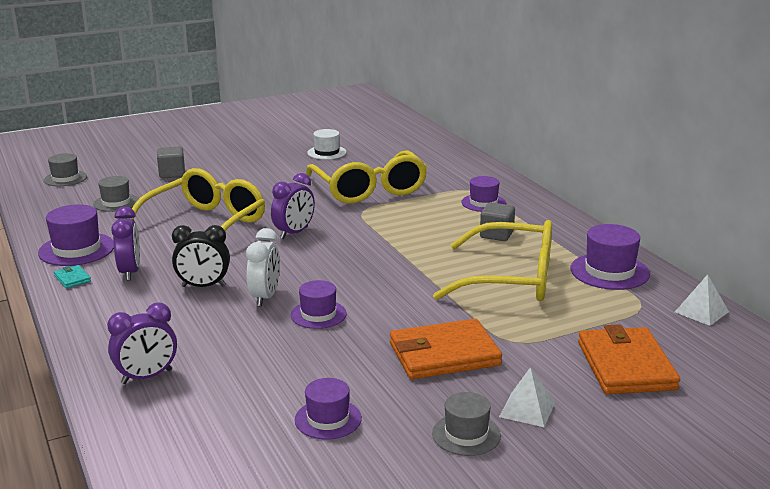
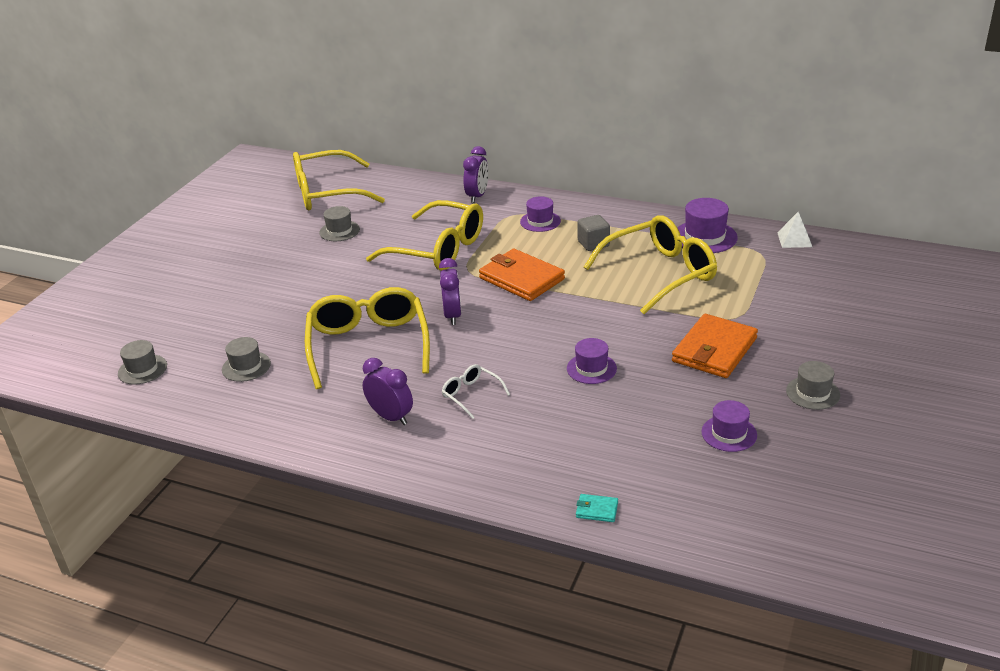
camera: 40 degrees left, 10 degrees up
(72, 278) = (354, 449): turquoise wallet -> turquoise wallet (596, 510)
(77, 249) = (303, 425): purple hat -> none
(147, 377) = (569, 482): purple clock -> purple clock (477, 196)
(172, 174) = (241, 315): grey cube -> none
(203, 286) = (471, 395): black clock -> white glasses
(265, 297) = (531, 377): white clock -> none
(327, 152) = (339, 231): white hat -> grey hat
(364, 128) = (327, 193): none -> yellow glasses
(527, 409) = (815, 357): white pyramid -> none
(626, 365) = (815, 298): orange wallet -> orange wallet (521, 278)

